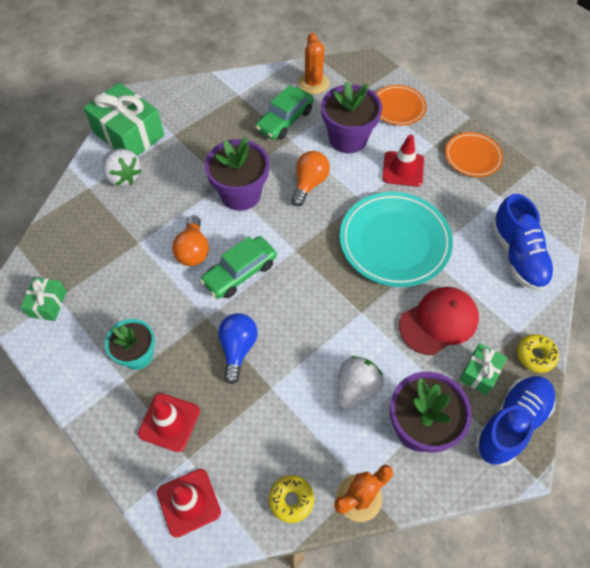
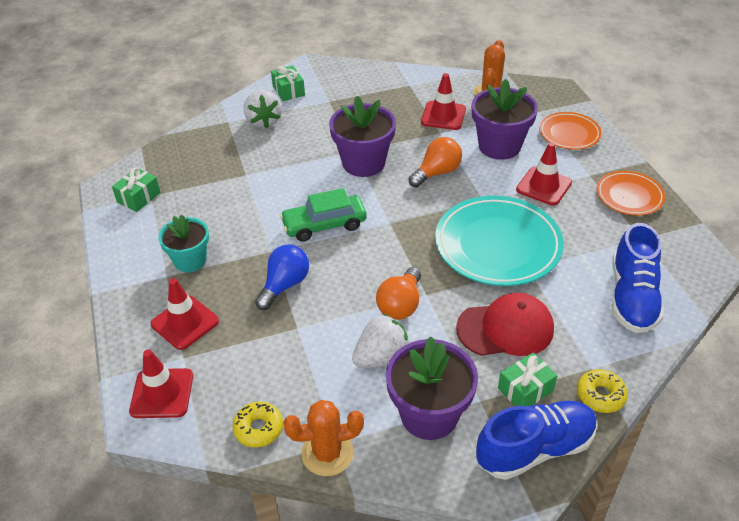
camera: 25 degrees right, 15 degrees down
(129, 134) = (288, 91): green gift -> green gift, size x0.52
(193, 250) = (291, 194): orange light bulb -> orange light bulb (400, 305)
(285, 120) = (443, 116): green car -> red traffic cone

